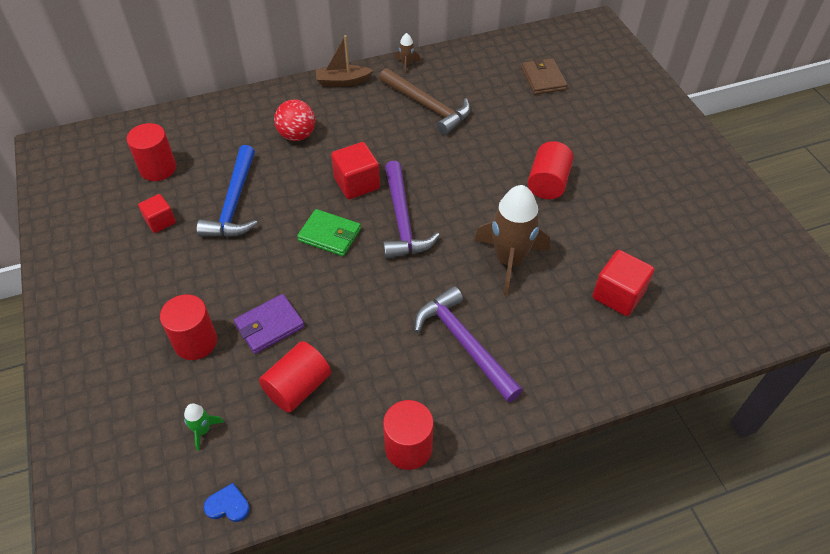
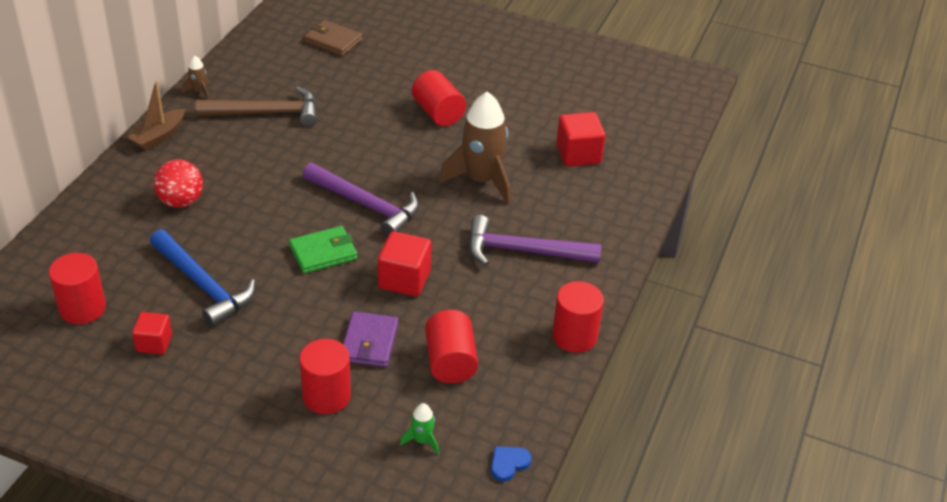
camera: 50 degrees left, 10 degrees down
(357, 183) = (290, 204): red cube -> red cube (404, 279)

